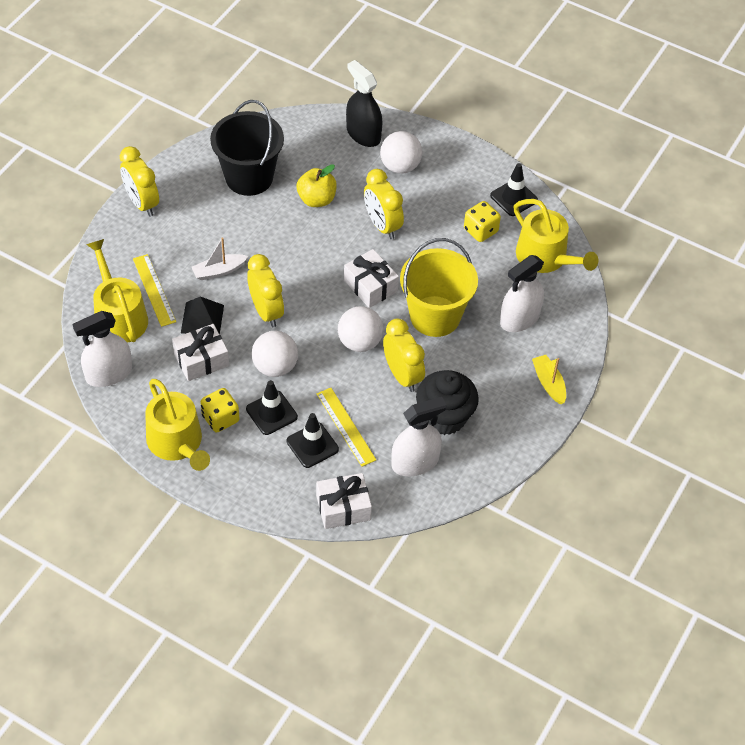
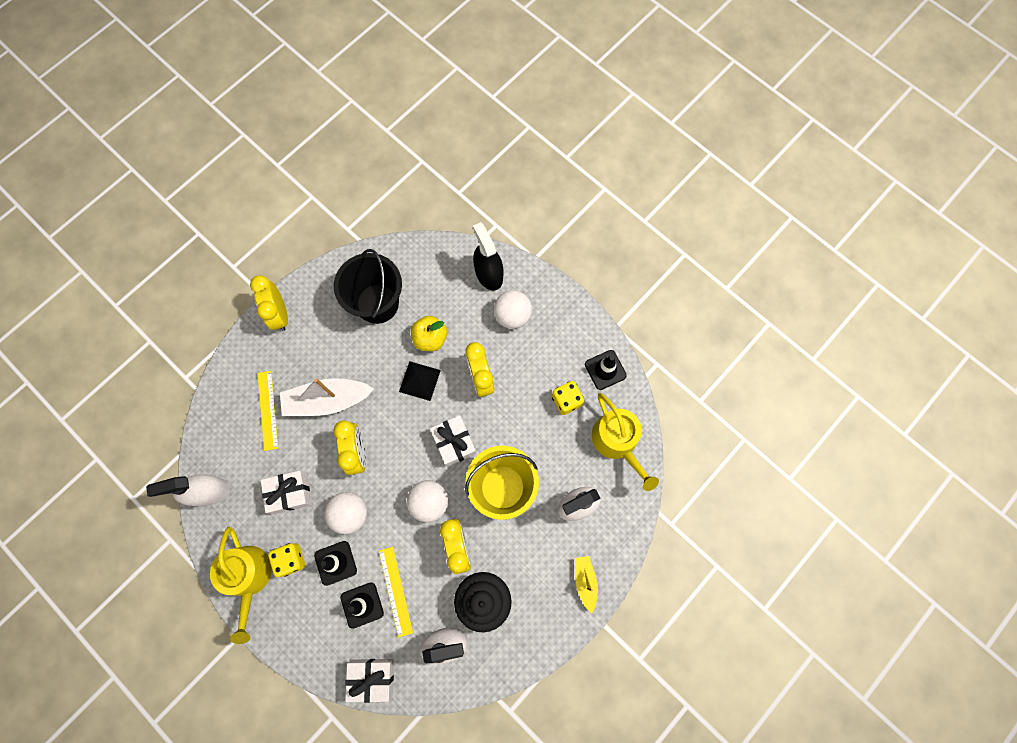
camera: 15 degrees right, 20 degrees up
(119, 316) = (231, 432): yellow watering can -> none
(202, 319) = (301, 449): black pyramid -> black pyramid (419, 380)
(219, 271) = (327, 400): white boat -> white boat, size x1.82

